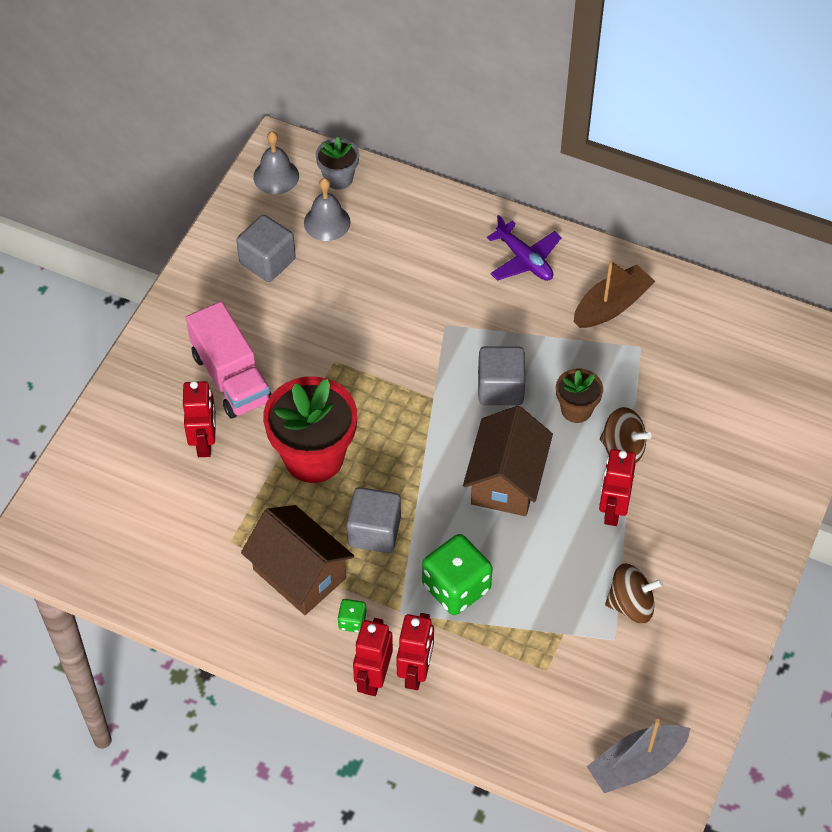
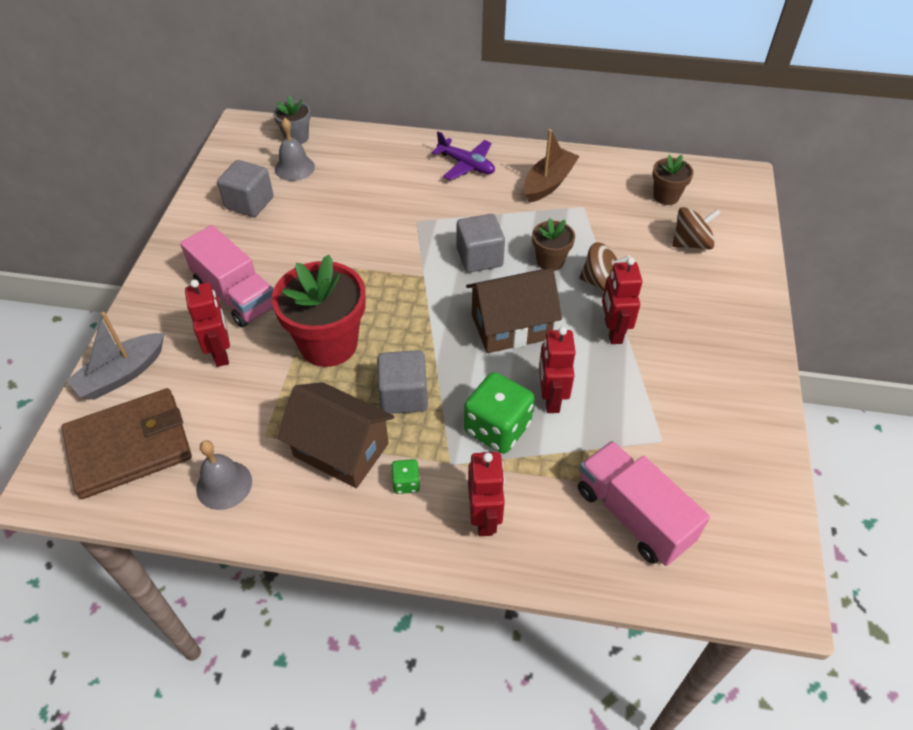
camera: 15 degrees left, 5 degrees down
(103, 522) = (129, 446): none -> brown wallet
(276, 176) = (243, 144): grey bell -> grey bell (224, 485)
(373, 678) = (443, 534): red robot -> red robot (551, 398)
(506, 480) = (511, 327): brown house -> brown house turned 75 degrees clockwise
(556, 704) = (633, 515): none -> pink truck
(631, 604) = (663, 406): brown spinning top -> brown spinning top (691, 243)
(636, 764) = (735, 556): grey boat -> grey boat (122, 374)
(742, 353) = (666, 196): none -> brown flower pot

